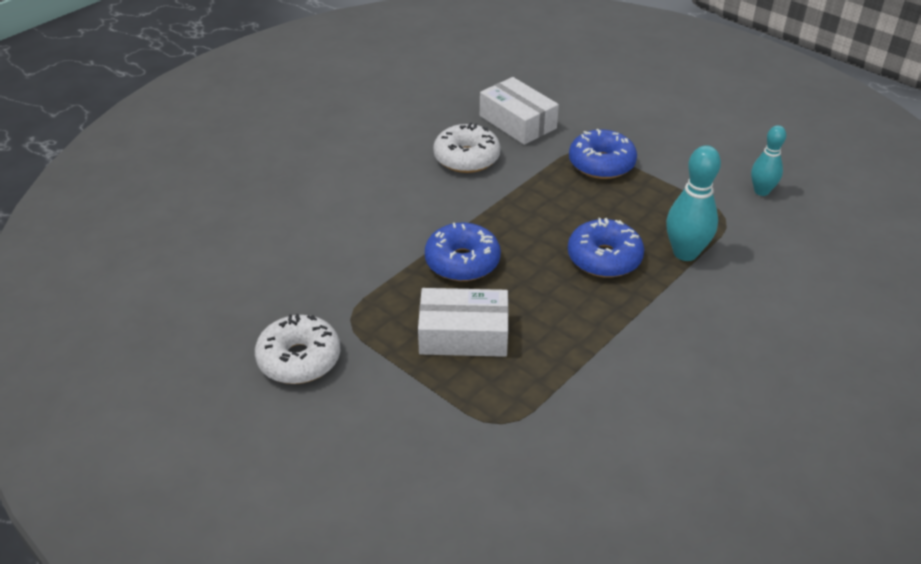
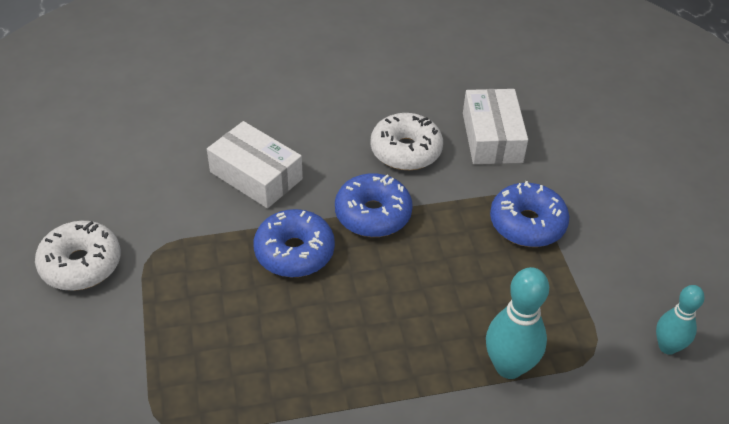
camera: 35 degrees right, 5 degrees up
(463, 334) = (222, 323): white box -> white box (256, 175)
(604, 258) = (423, 324): blue donut -> blue donut (373, 214)

